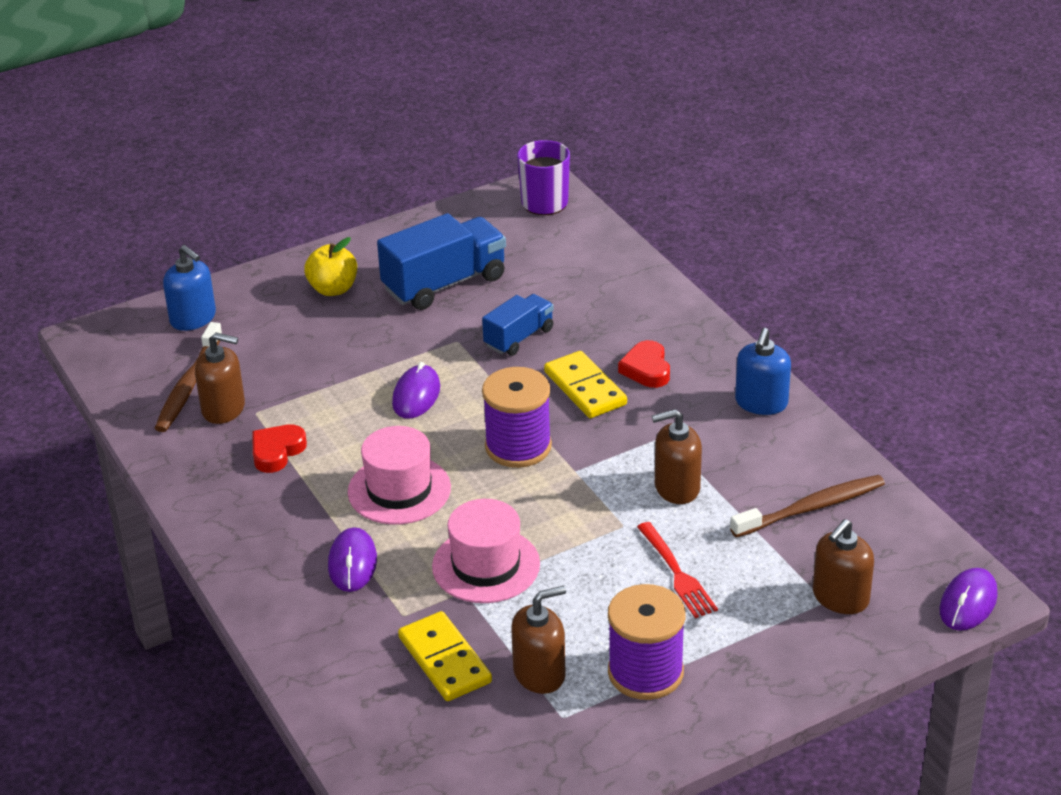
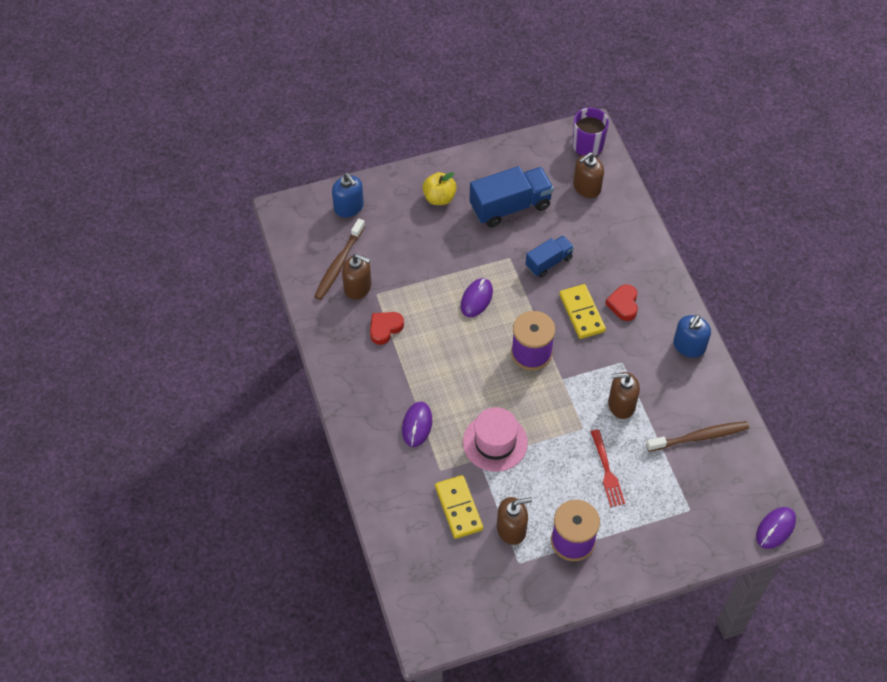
camera: 10 degrees right, 20 degrees up
(399, 490) = (453, 373): pink hat -> none
(840, 597) = (700, 509): brown soap dispenser -> brown soap dispenser (586, 187)

